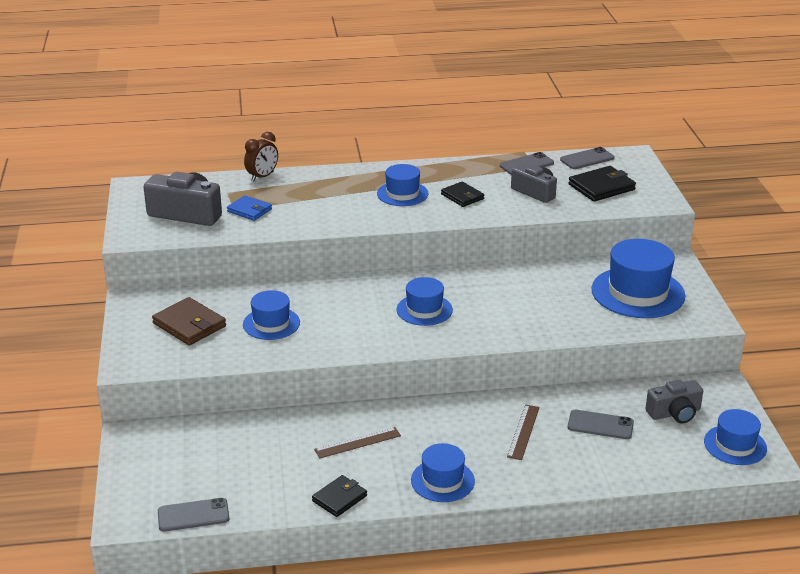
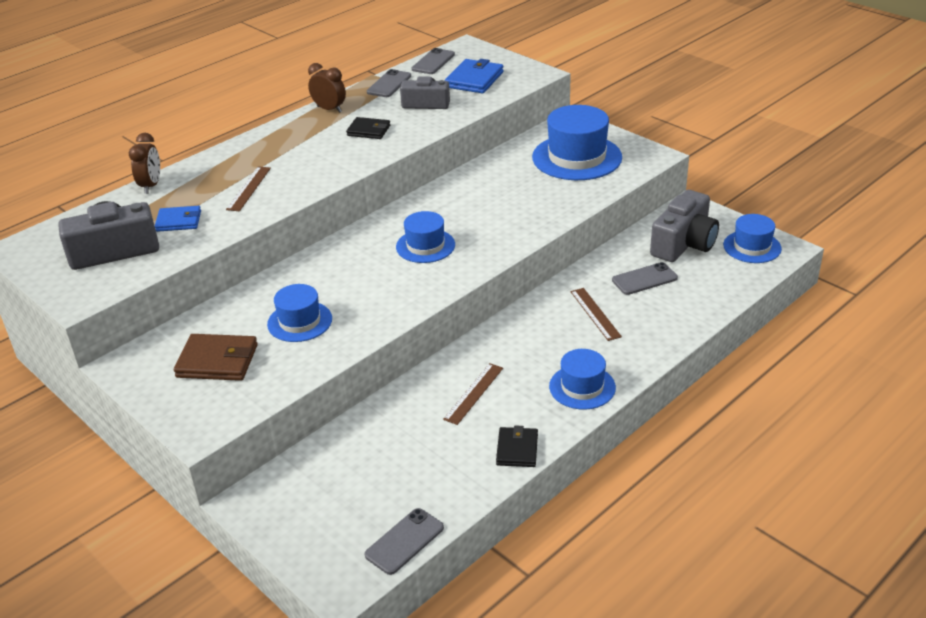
camera: 35 degrees left, 5 degrees up
(323, 206) = (249, 188): none -> brown ruler
(402, 194) = (311, 149): blue hat -> none
(454, 167) = (329, 109): none -> brown clock
(601, 187) = (474, 80): black wallet -> blue wallet
(674, 413) = (684, 243): grey camera -> grey camera, size x1.52

